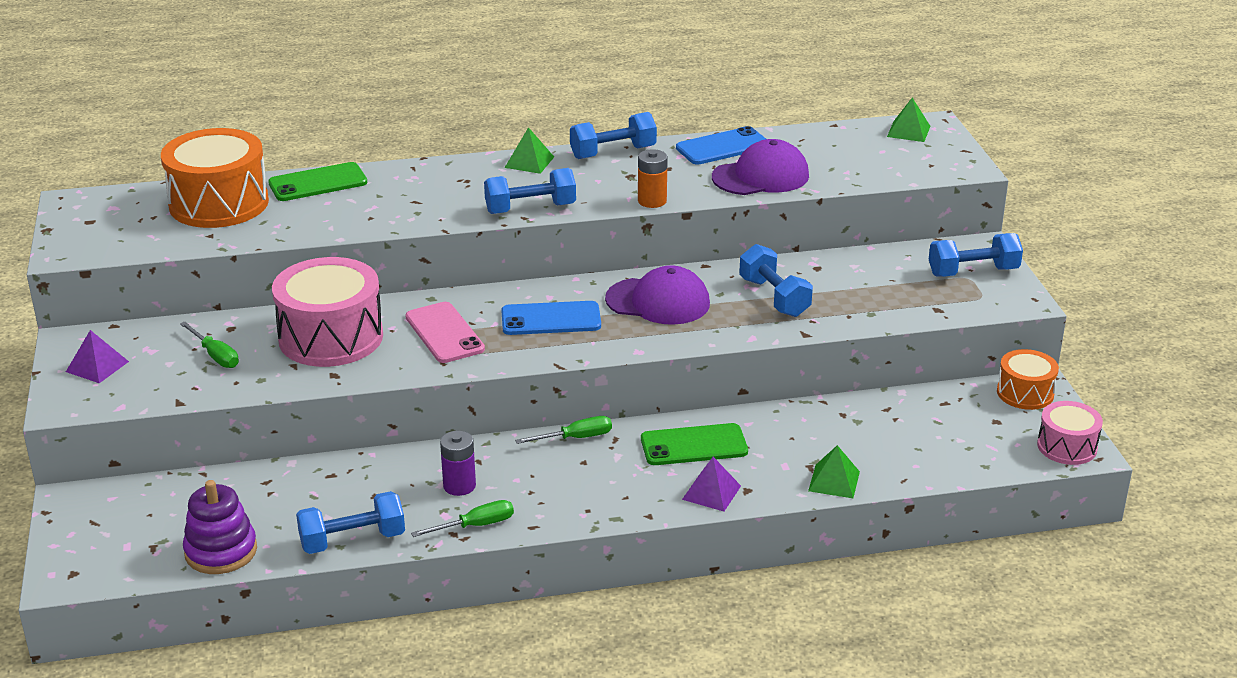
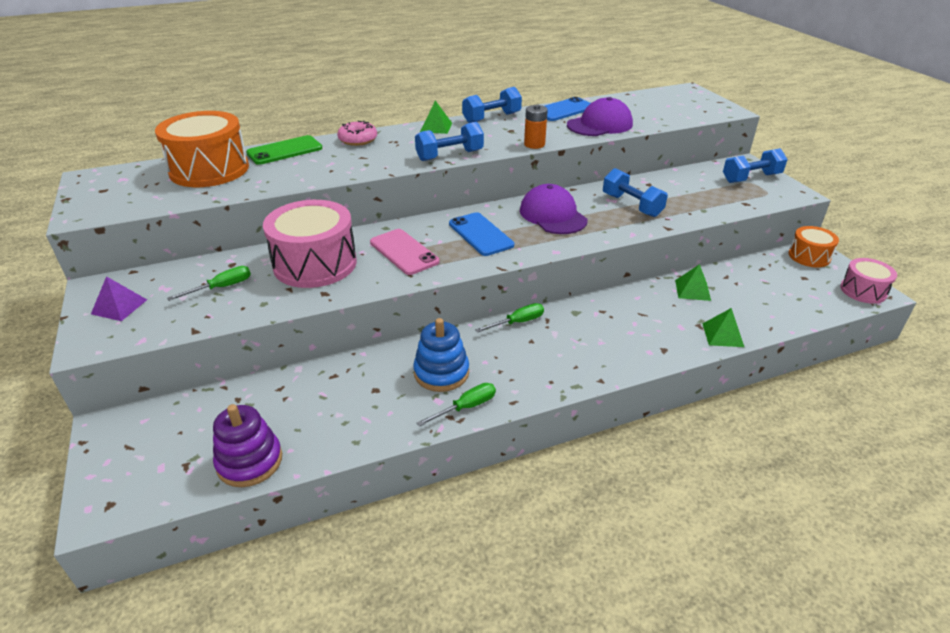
camera: 10 degrees left, 5 degrees up
(215, 356) = (222, 287): green screwdriver -> green screwdriver turned 75 degrees counterclockwise
(352, 540) = (366, 435): blue dumbbell -> none
(417, 173) = (358, 140): none -> pink donut
(459, 486) = (441, 373): purple battery -> blue stacking toy
(551, 319) = (480, 234): blue phone -> blue phone turned 75 degrees clockwise
(658, 301) = (552, 215): purple cap -> purple cap turned 120 degrees counterclockwise
(694, 445) = (607, 318): green phone -> none
(711, 492) = (639, 355): purple pyramid -> none
(908, 131) = (676, 94): green pyramid -> green pyramid (692, 290)

